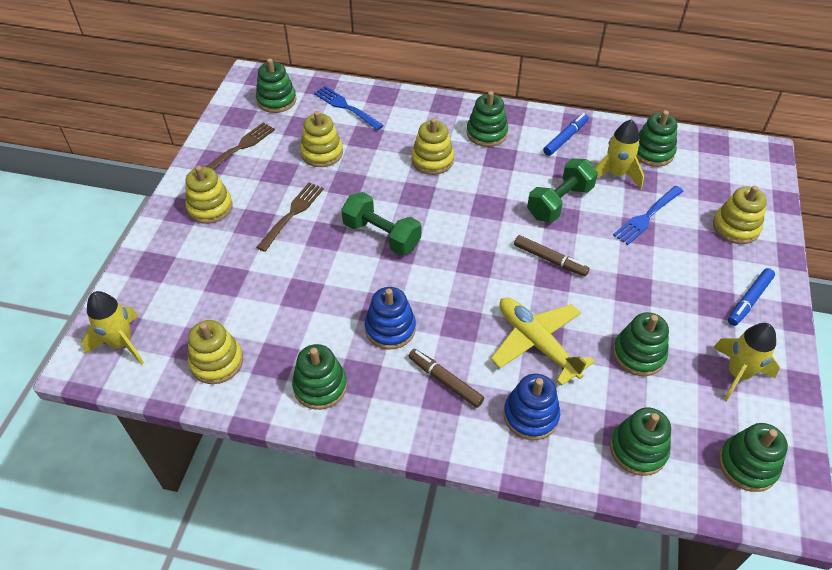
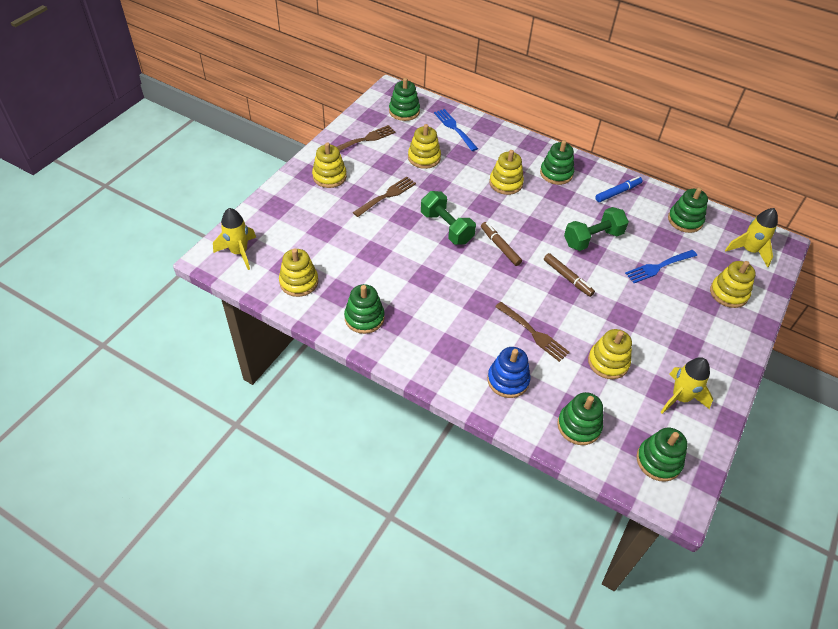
camera: 15 degrees right, 0 degrees up
(390, 328) = (428, 293): blue stacking toy -> none
(445, 381) = (454, 339): brown marker -> brown marker (500, 247)
(536, 343) = (532, 333): yellow plane -> brown fork
(615, 175) = (647, 229): yellow rocket -> yellow rocket (749, 251)
(638, 354) = (608, 362): green stacking toy -> yellow stacking toy
(749, 300) = (714, 349): blue marker -> none

